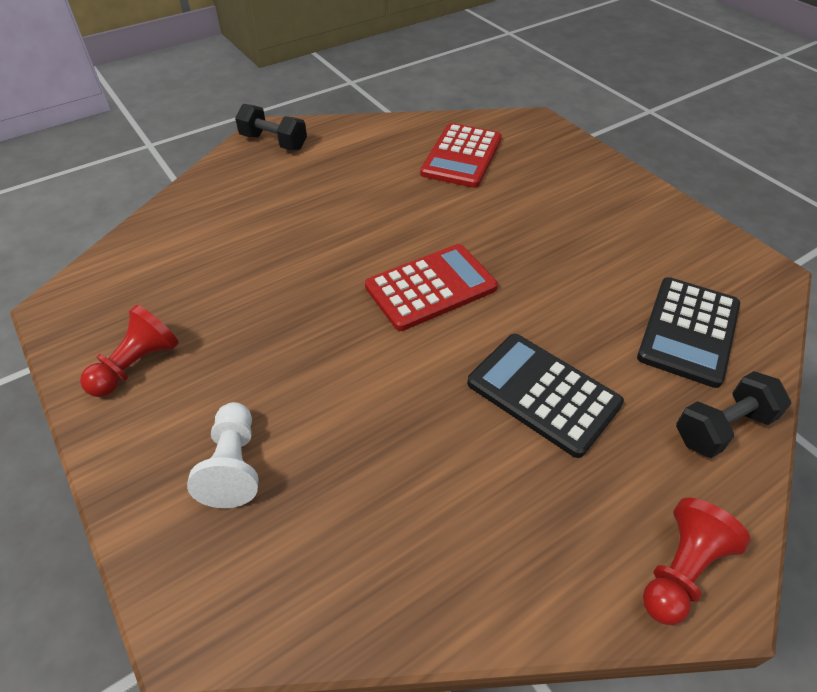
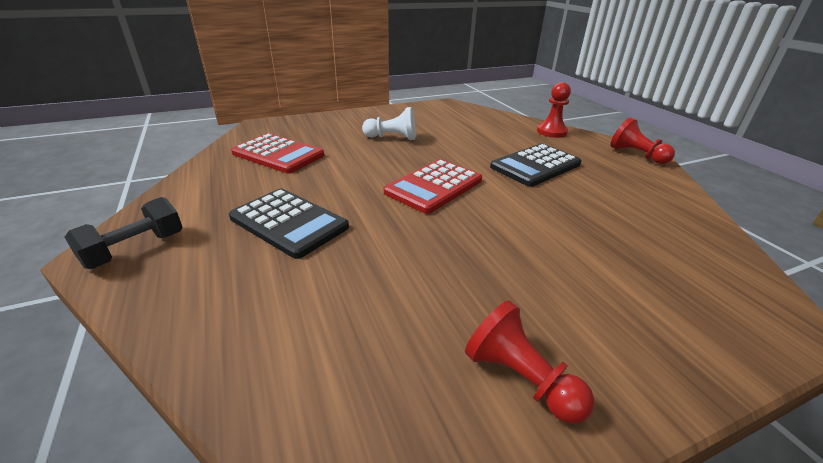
camera: 80 degrees left, 15 degrees down
(234, 465) = (634, 297): white pawn -> white pawn (392, 137)
(431, 287) = (434, 186): red calculator -> red calculator turned 120 degrees counterclockwise
(689, 331) = (487, 125): black calculator -> black calculator (289, 222)
(722, 428) = (551, 132): black dumbbell -> red pawn

